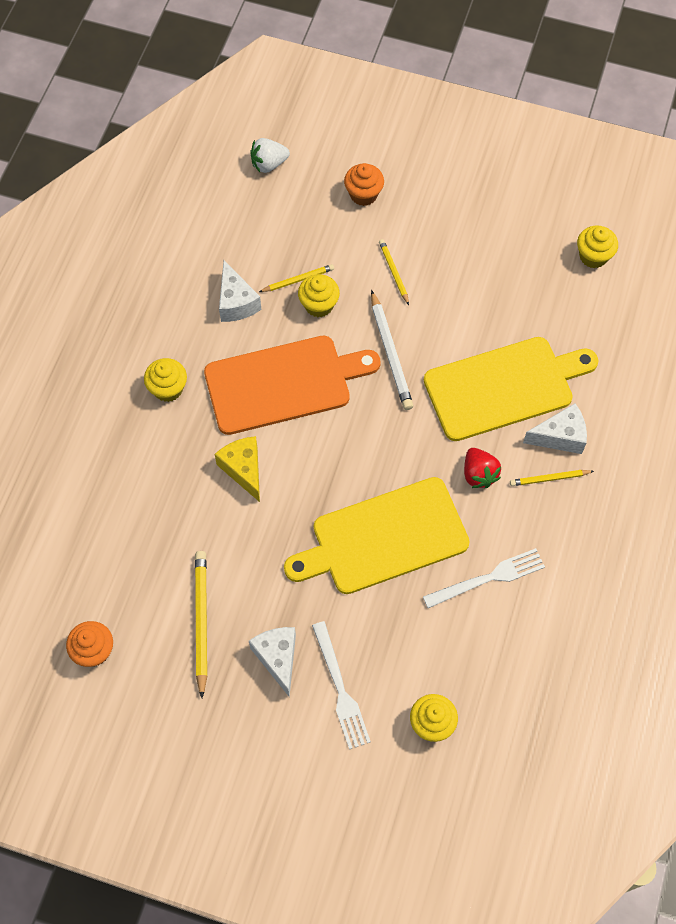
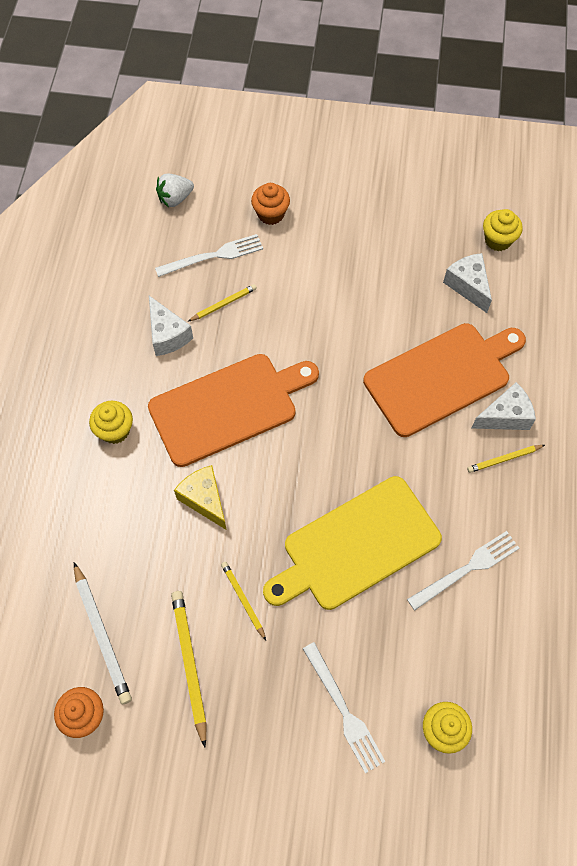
camera: 10 degrees left, 0 degrees up
(277, 658) = (274, 689): white cheese -> white cheese (468, 286)
(296, 229) = (213, 256): none -> white fork
(319, 305) = (248, 325): yellow cupcake -> none
(390, 354) = (326, 361): white pencil -> white pencil (102, 635)
(394, 272) = (314, 283): yellow pencil -> yellow pencil (243, 599)
(479, 474) = (435, 466): red strawberry -> none
(504, 387) = (441, 377): yellow cutting board -> orange cutting board

